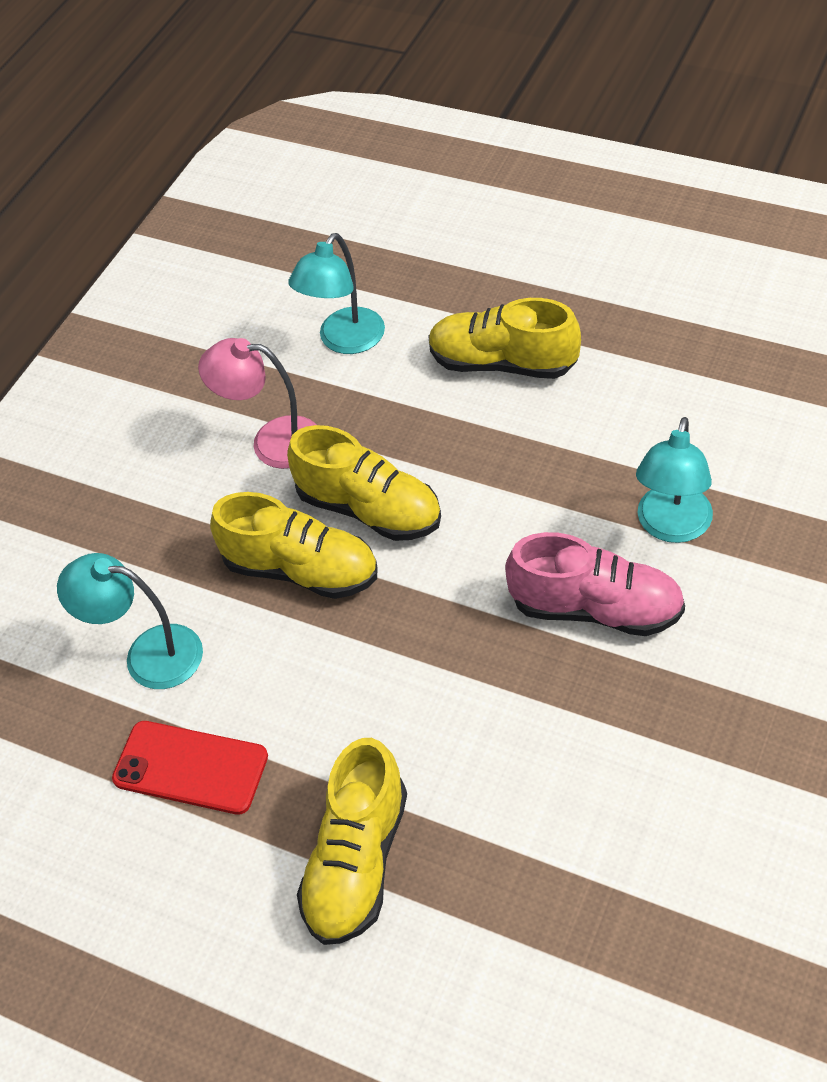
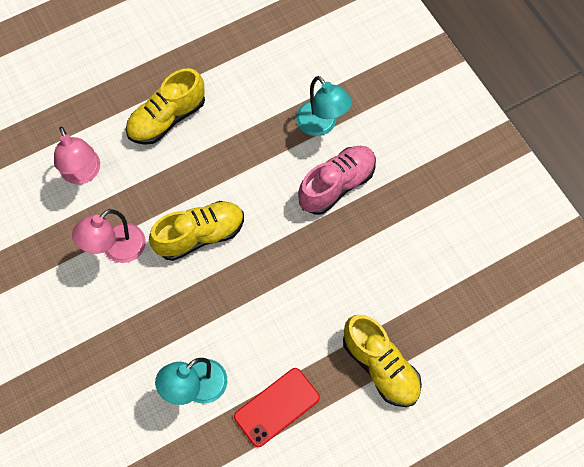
camera: 60 degrees left, 15 degrees up
(301, 570) = (208, 288): yellow shoe -> none
(344, 341) = (83, 174): turquoise lamp -> pink lamp

